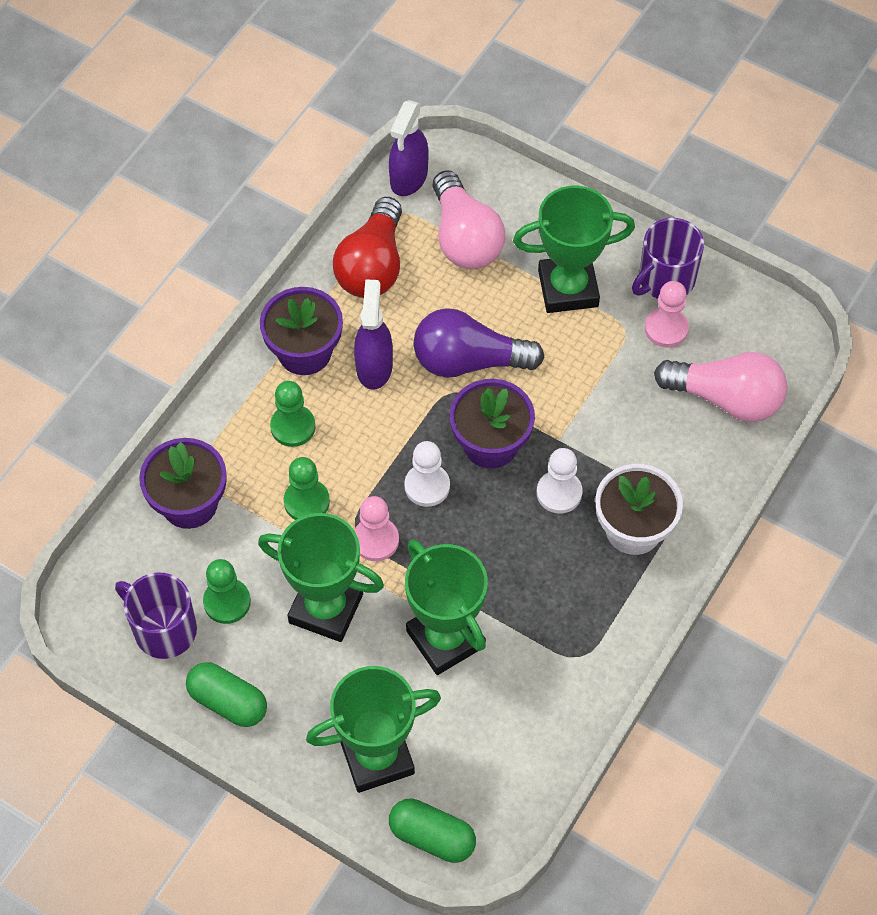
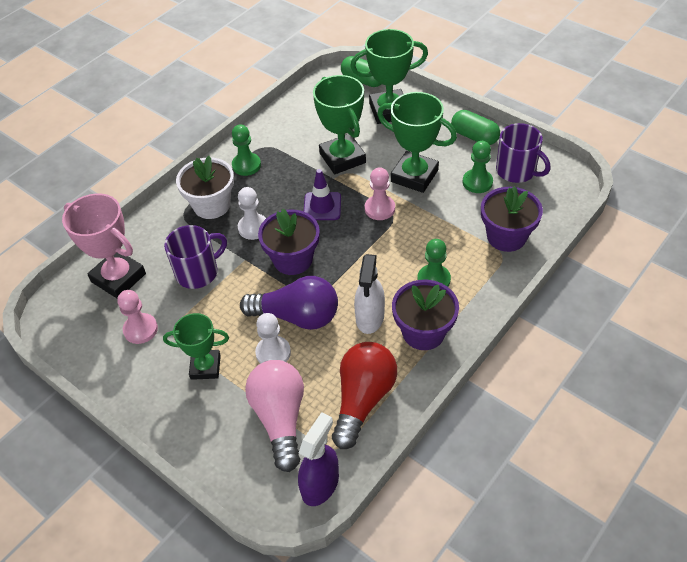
camera: 170 degrees left, 10 degrees down
(306, 502) = (425, 233): green pawn -> green pawn (246, 165)
(374, 366) = (370, 317): purple spray bottle -> white spray bottle
(427, 486) = (341, 237): white pawn -> white pawn (273, 353)
(463, 538) = (322, 206): none -> purple traffic cone
(568, 288) = (205, 367): green trophy -> green trophy, size x0.65
(665, 279) = (126, 368): purple mug -> purple mug (198, 272)
(725, 398) = (118, 278): pink light bulb -> pink trophy

